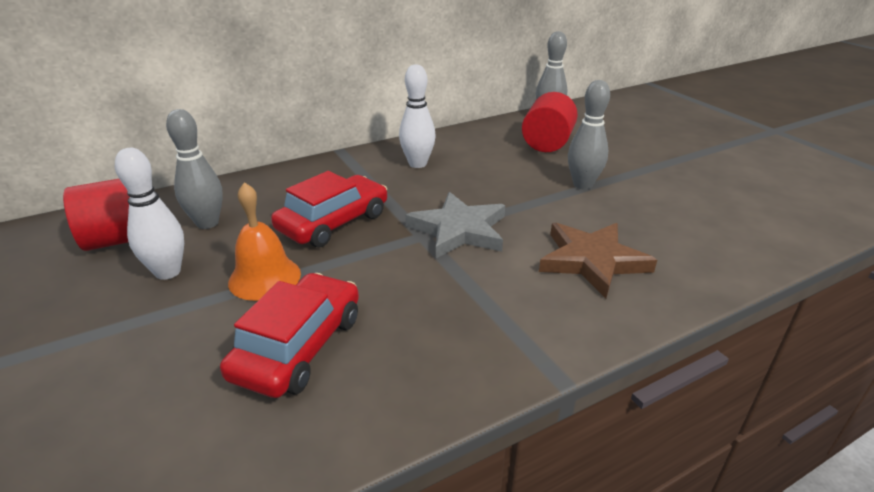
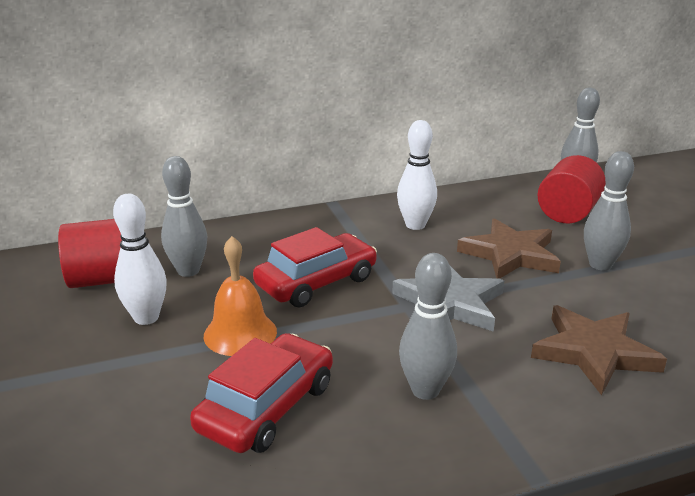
camera: 10 degrees right, 5 degrees down
(449, 312) = (425, 390): none -> grey bowling pin
(505, 182) = (510, 254): none -> brown star

